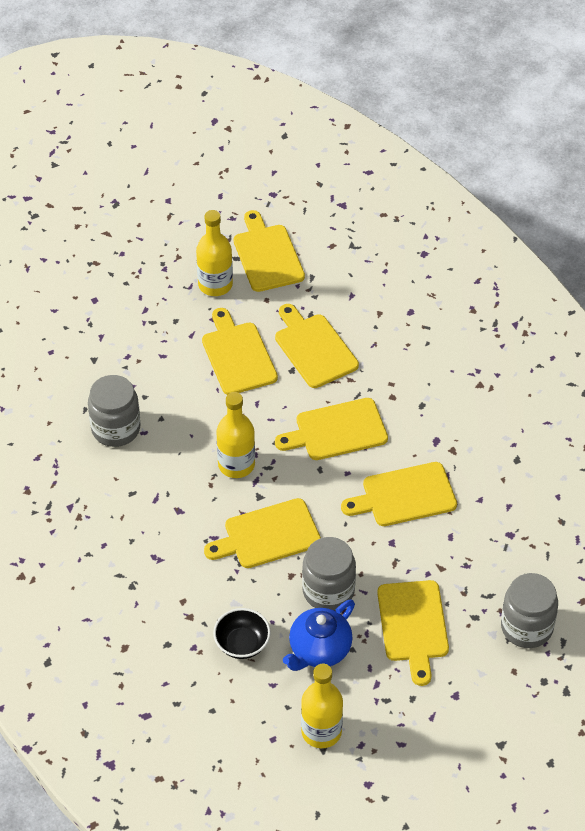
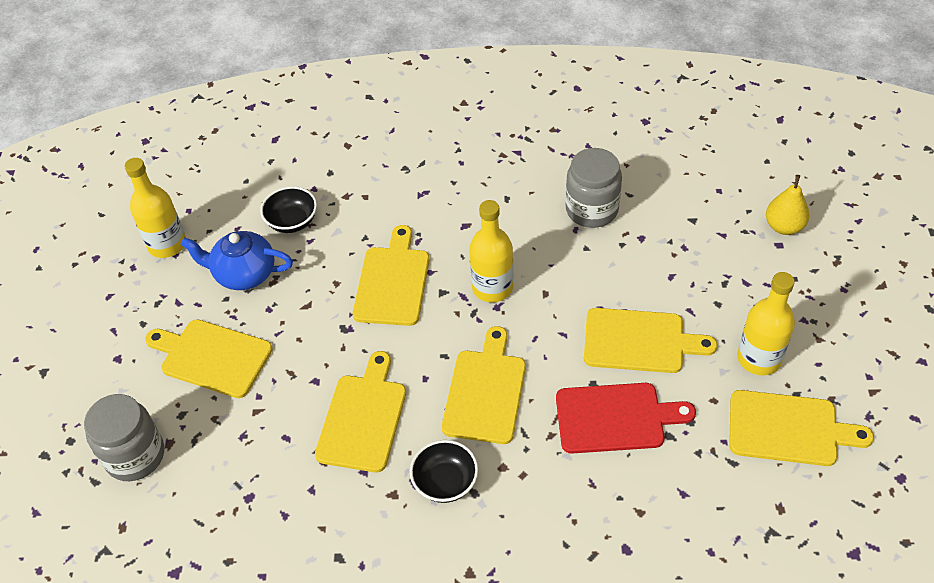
camera: 120 degrees right, 0 degrees up
(73, 301) = (784, 226): none -> yellow pear
(314, 348) = (615, 418): yellow cutting board -> red cutting board
(319, 649) = (244, 274): blue teapot -> blue teapot turned 60 degrees counterclockwise
(328, 591) = (298, 305): grey jar -> none
(424, 424) = (445, 482): none -> black bowl

